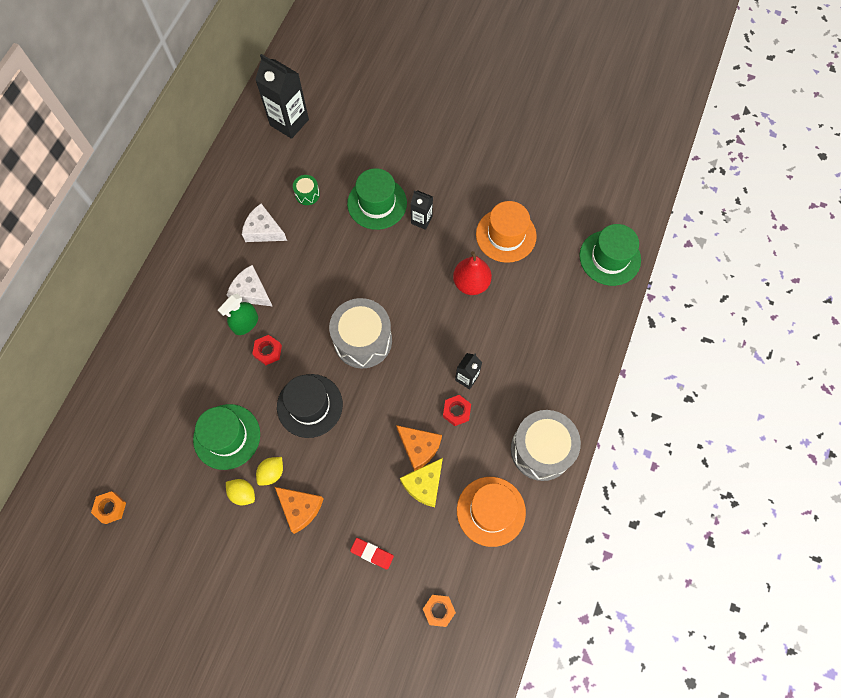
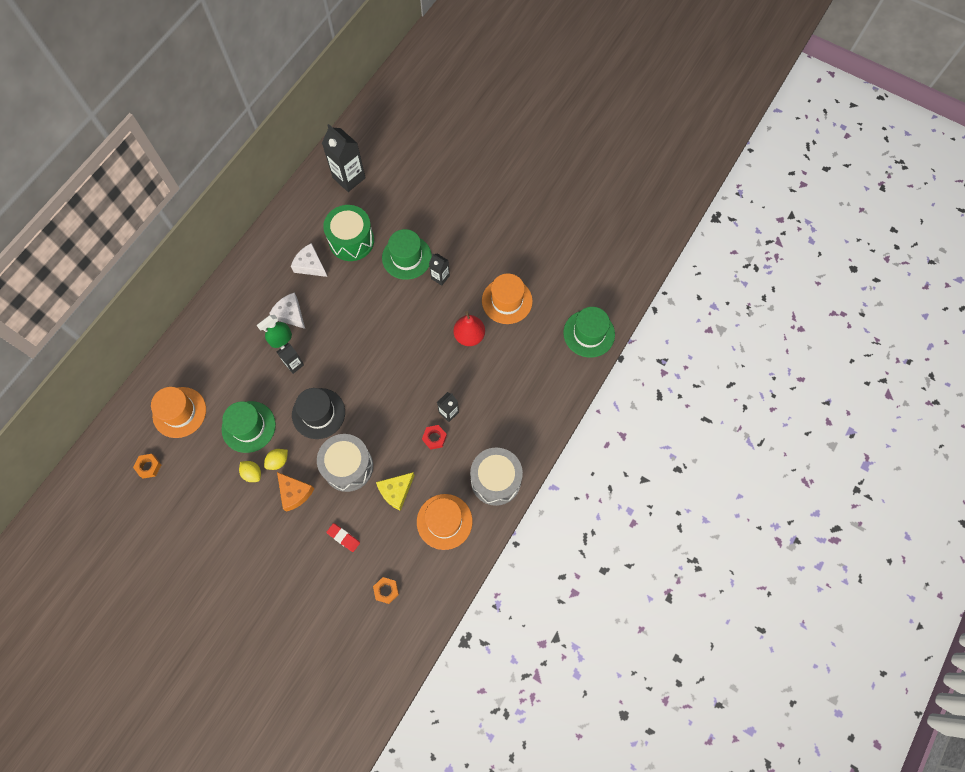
camera: 10 degrees right, 0 degrees up
(137, 433) = (179, 412): none -> orange hat
(268, 351) = (294, 364): red nut -> black carton
(307, 194) = (351, 241): green drum -> green drum, size x2.22
(363, 340) = (371, 368): grey drum -> grey drum (348, 467)
(419, 447) = (398, 461): orange cheese -> none

